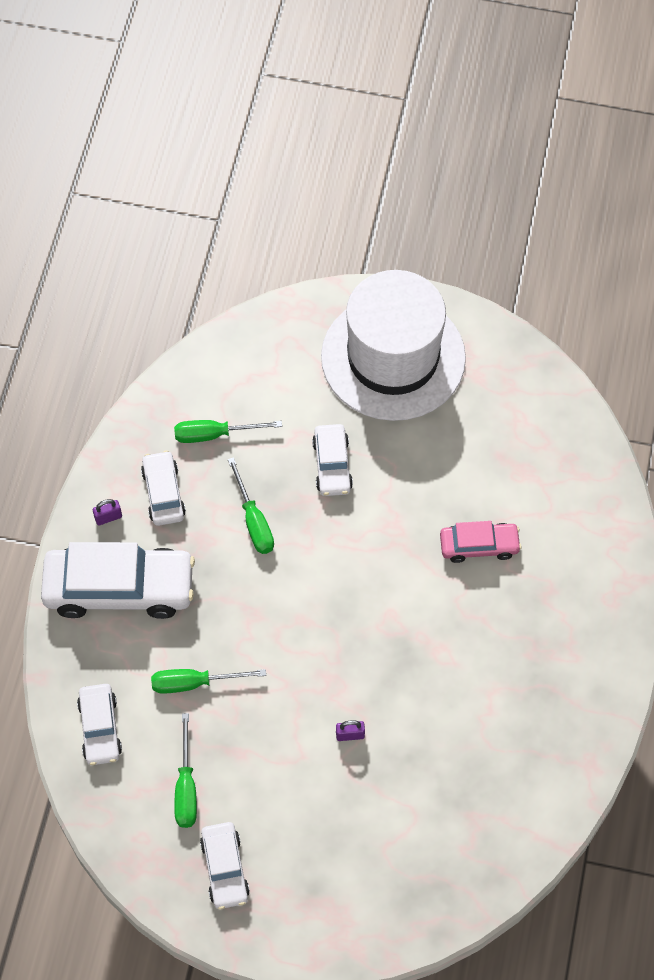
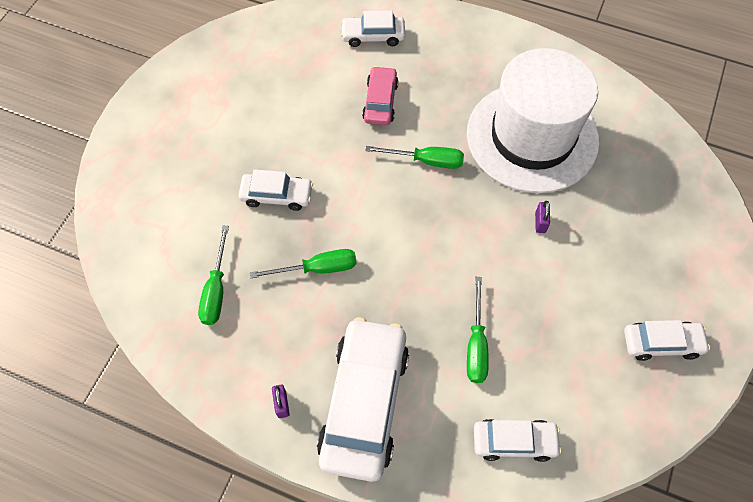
camera: 80 degrees left, 0 degrees up
(163, 493) = (268, 346): white car -> white car (373, 36)
(186, 787) = (581, 367): green screwdriver -> green screwdriver (426, 161)
(393, 357) = (183, 132): white hat -> white hat (532, 137)

